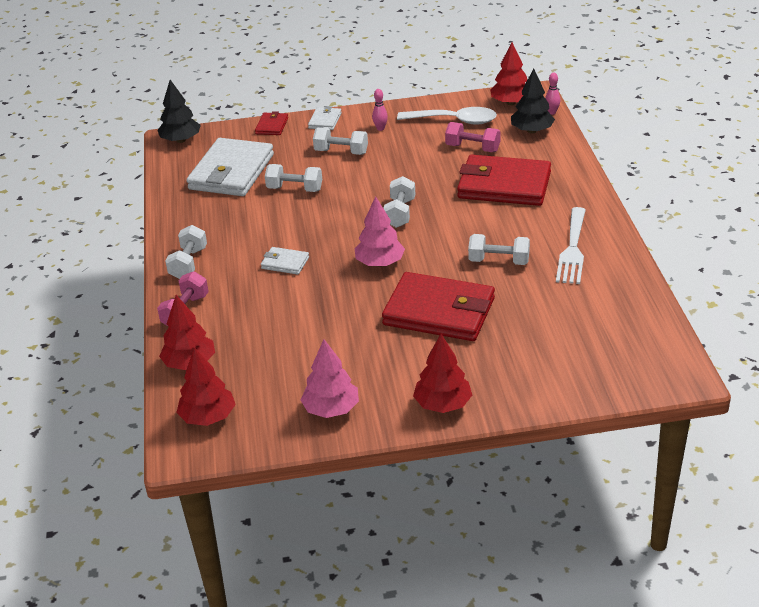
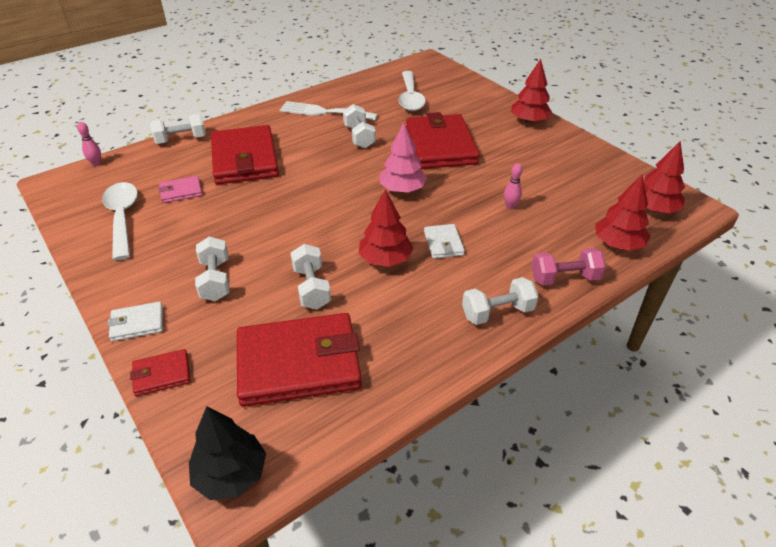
camera: 120 degrees left, 5 degrees up
(231, 172) = (298, 363): white wallet -> red wallet
(331, 409) = (581, 159): pink tree -> none
(380, 128) = (150, 267): pink bowling pin -> pink bowling pin (510, 206)
(400, 213) = (319, 201): white dumbbell -> white dumbbell (181, 140)
(472, 148) = (181, 191): pink dumbbell -> pink wallet
(511, 103) = (75, 192): red tree -> red tree (385, 259)
(532, 131) = (137, 167): black tree -> none
(569, 324) = (410, 98): none -> white spoon
(572, 249) = (324, 112): white fork -> white fork turned 150 degrees counterclockwise

